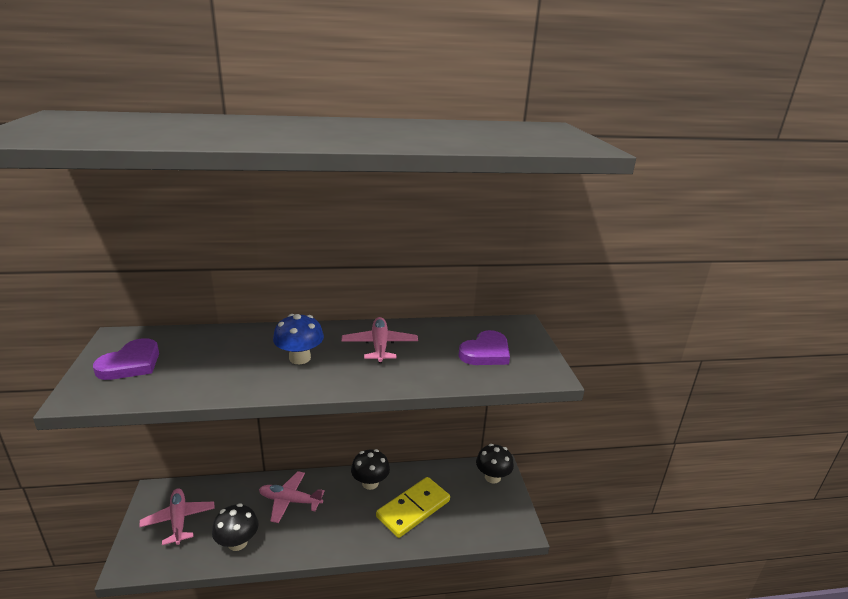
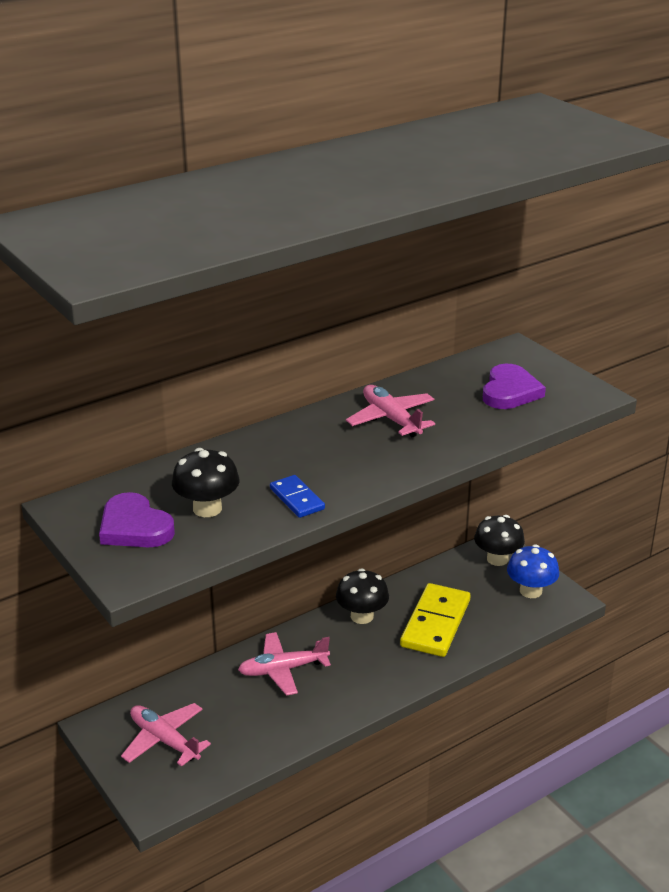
camera: 25 degrees left, 5 degrees up
(131, 364) = (134, 527): purple heart -> purple heart turned 135 degrees clockwise
(237, 542) = (263, 732): black mushroom -> black mushroom (207, 508)
(249, 380) = (297, 499): none -> blue domino
(300, 358) = (320, 459): blue mushroom -> blue mushroom (530, 591)

